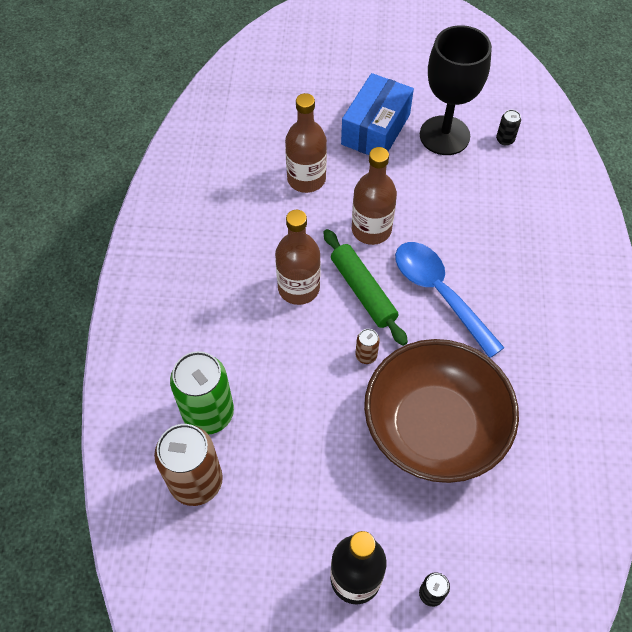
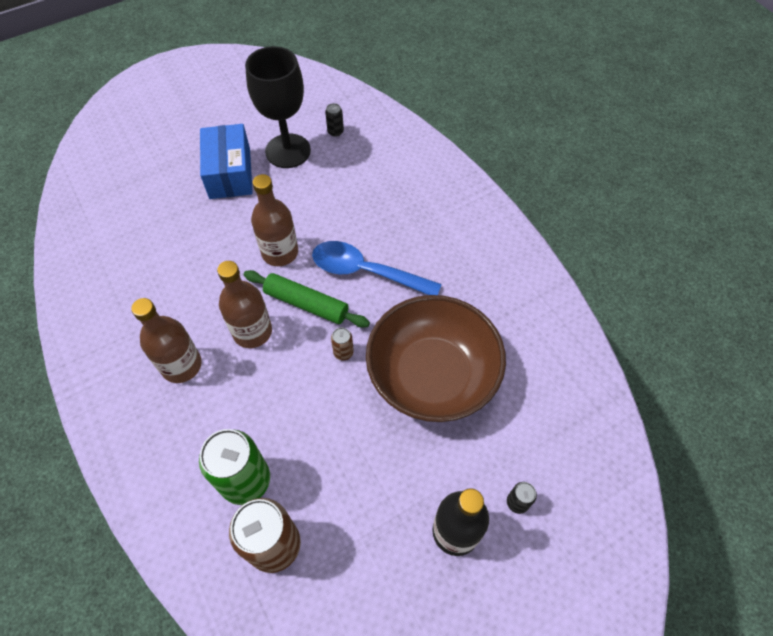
camera: 35 degrees left, 0 degrees up
(306, 179) = (199, 241): brown bottle -> brown bottle (181, 365)

